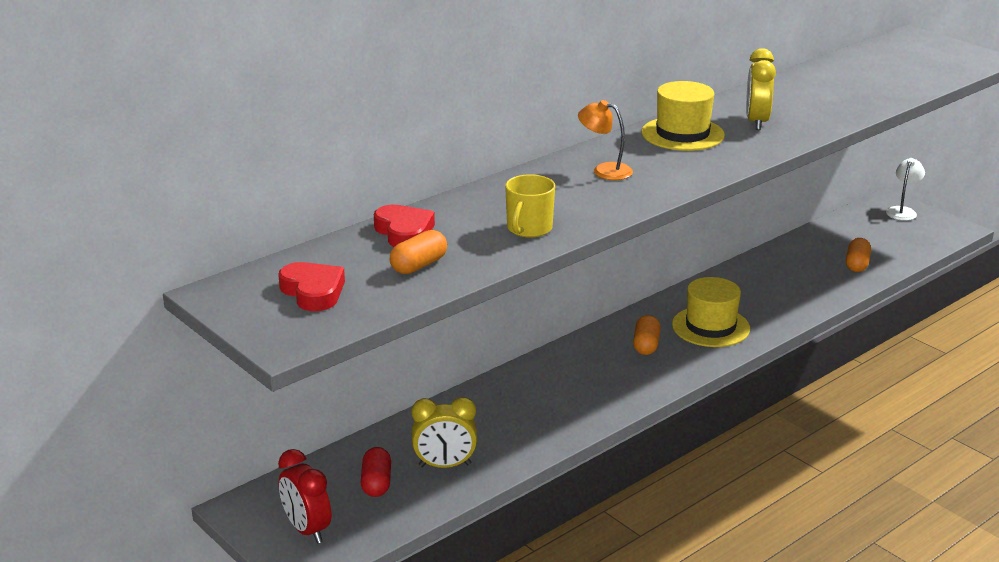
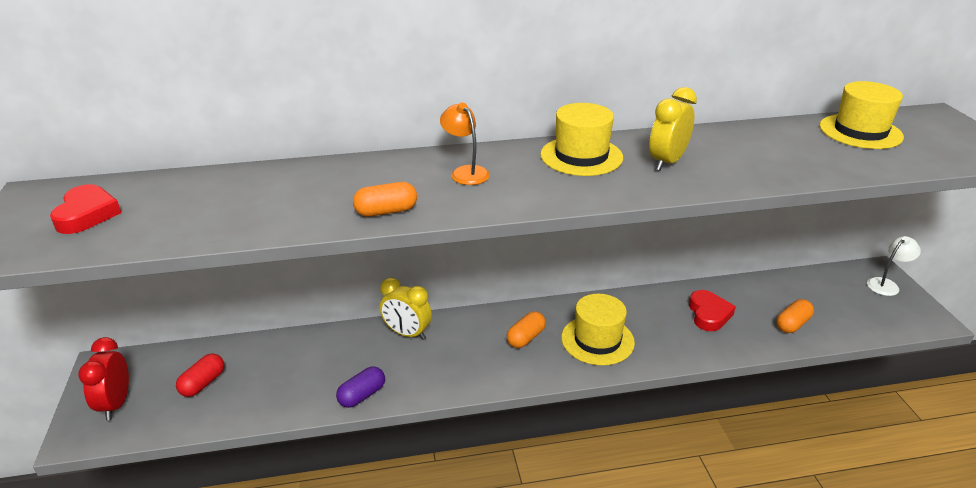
camera: 30 degrees right, 5 degrees up
(404, 232) = (231, 182): red heart -> red heart (709, 314)
(419, 265) = (192, 216): orange capsule -> orange capsule (386, 211)
(445, 465) = (263, 388): yellow clock -> yellow clock (407, 333)
(529, 229) = (324, 209): yellow mug -> none
(549, 437) = (362, 395): none -> purple capsule
(872, 63) = (860, 131): none -> yellow hat

